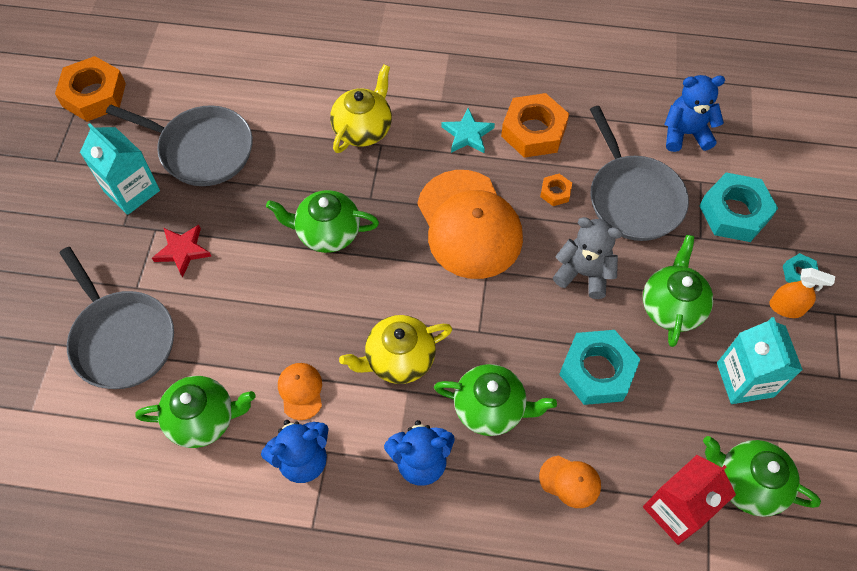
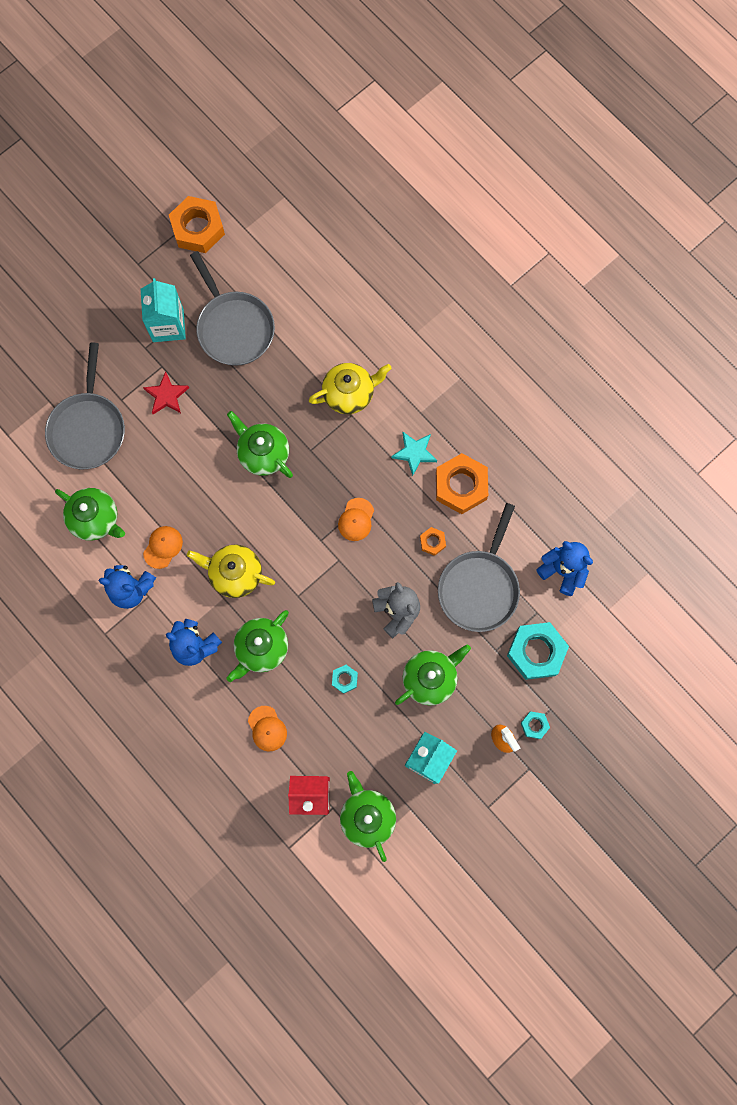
camera: 40 degrees right, 15 degrees up
(469, 224) = (356, 519): orange cap -> orange cap, size x0.43
(490, 408) = (261, 649): green teapot -> green teapot turned 75 degrees clockwise
(597, 371) = (344, 679): turquoise nut -> turquoise nut, size x0.47

